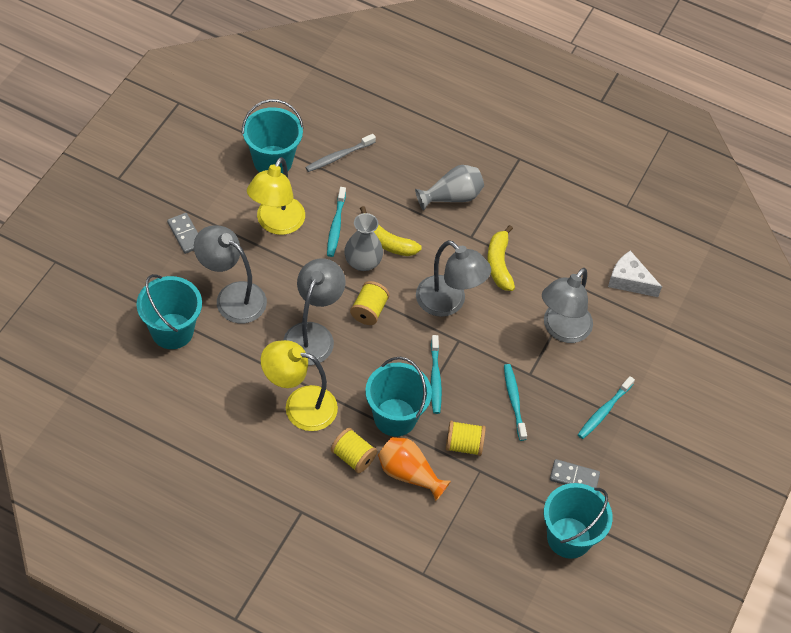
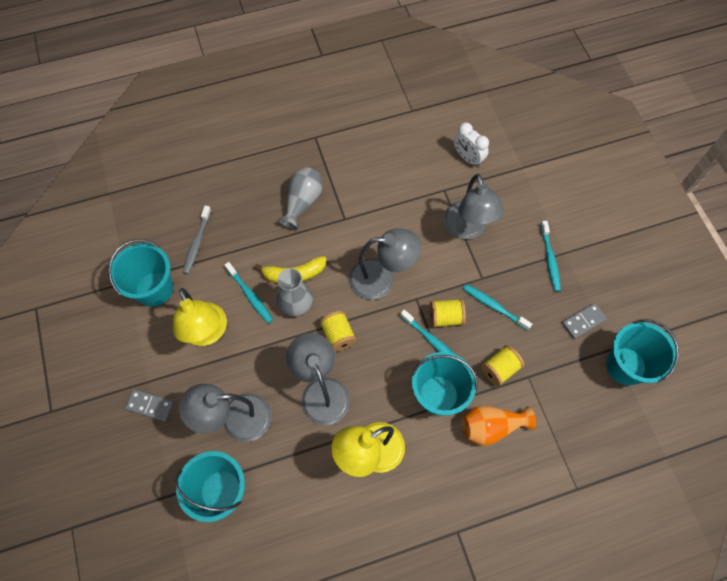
camera: 40 degrees left, 10 degrees up
(353, 457) = (445, 453): yellow spool -> yellow spool (445, 317)
(499, 264) = (382, 221): yellow banana -> none
(629, 280) = (467, 158): white cheese -> white clock

